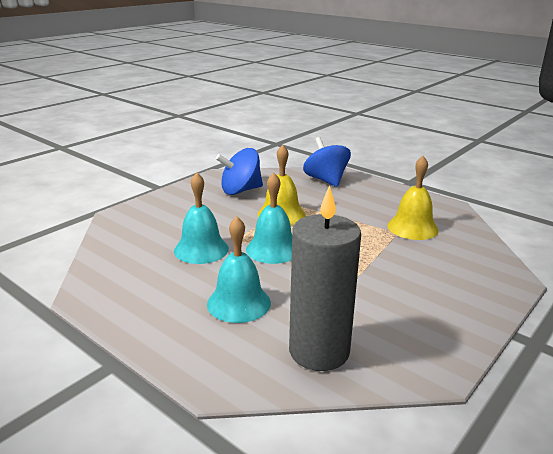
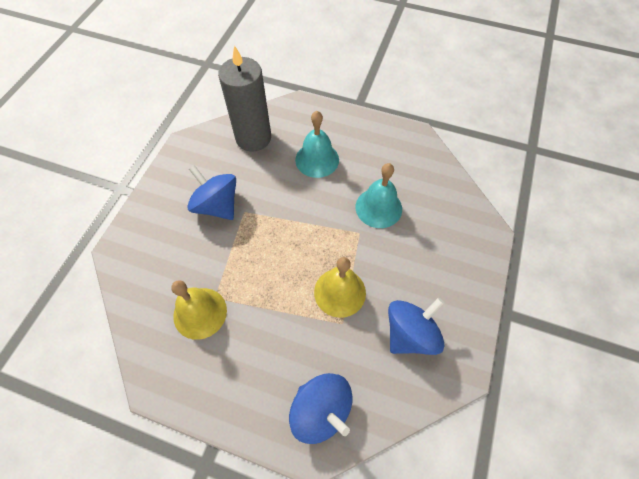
camera: 160 degrees right, 35 degrees up
(273, 249) = (321, 227): turquoise bell -> none
(388, 289) = (217, 206): none -> blue spinning top

